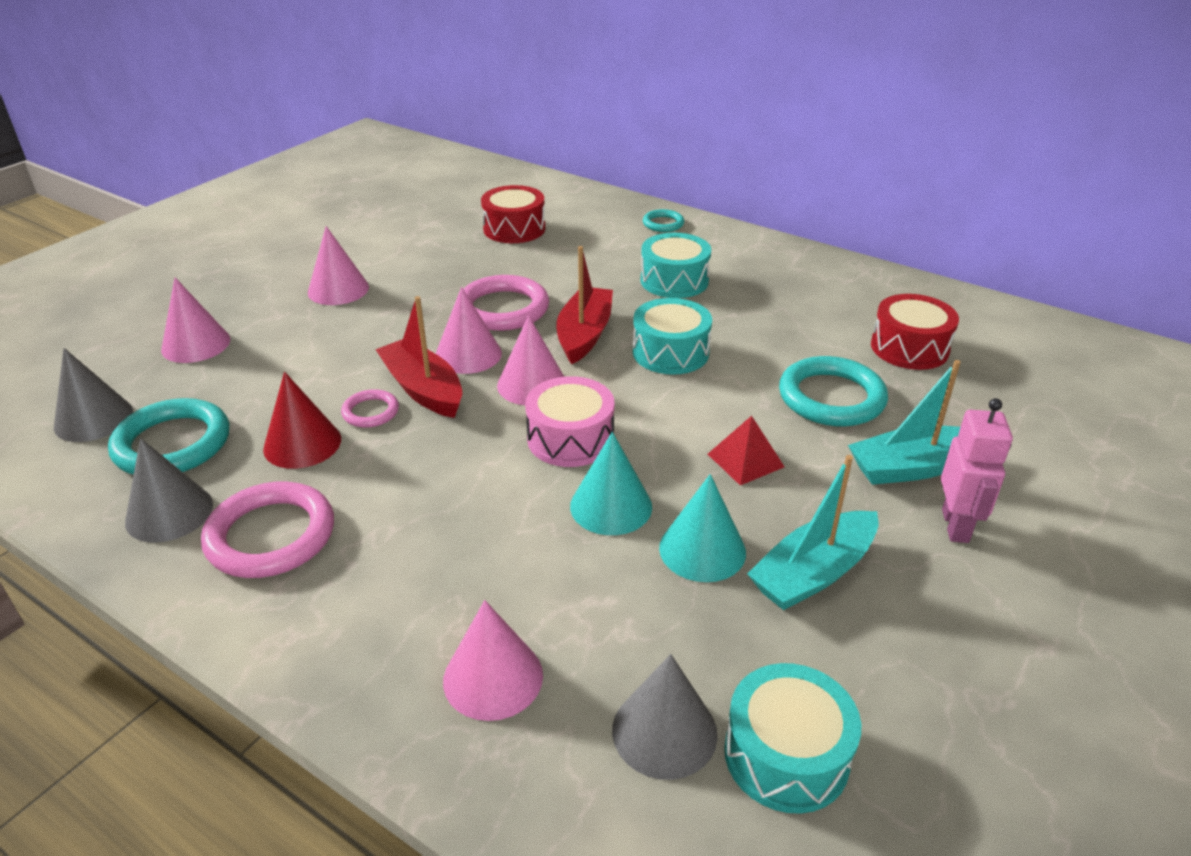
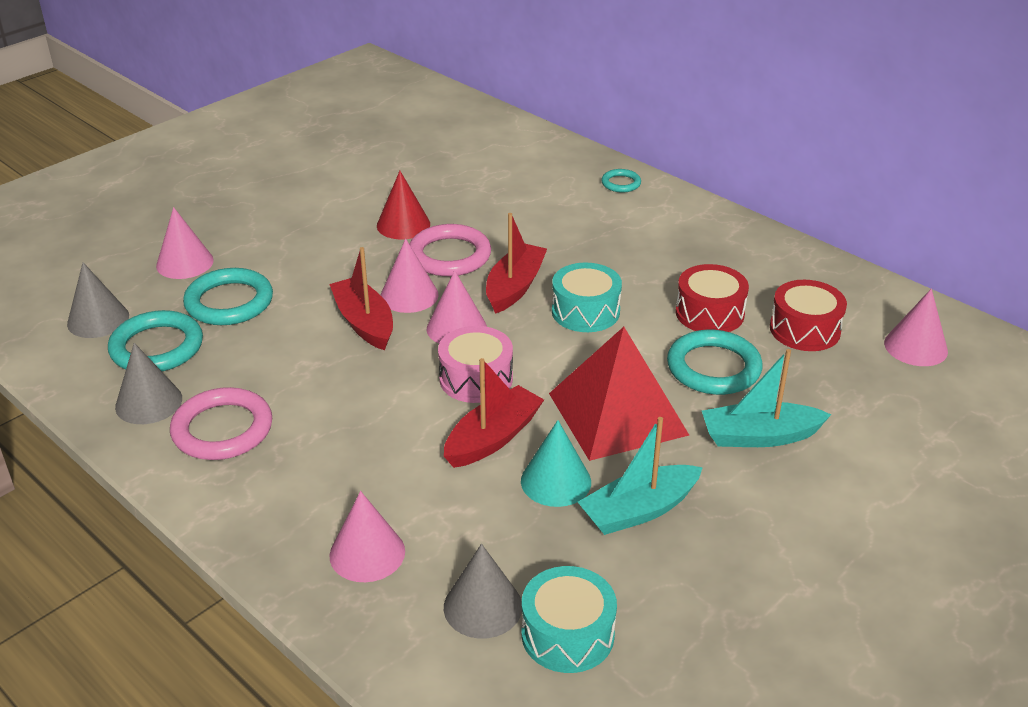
camera: 10 degrees right, 0 degrees up
(256, 382) = (229, 302): none -> turquoise ring
(302, 444) = (258, 358): red cone -> red cone (403, 225)
(338, 289) = (311, 223): pink cone -> pink cone (915, 347)
(370, 412) = (317, 338): pink ring -> none
(514, 229) = (480, 176): red drum -> red drum (709, 313)
(611, 506) = (493, 438): turquoise cone -> red boat
(674, 281) = (612, 243): turquoise drum -> none
(745, 460) = (617, 413): red pyramid -> red pyramid, size x2.26
(956, 526) = (774, 488): pink robot -> none

